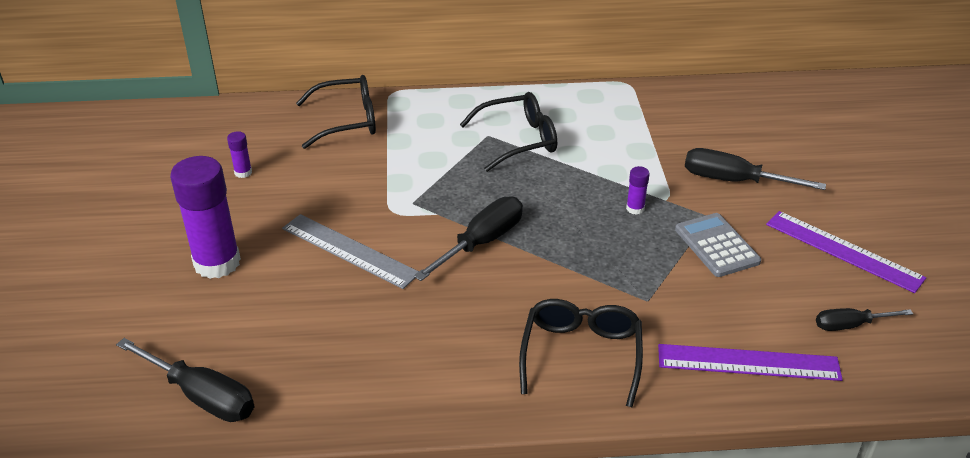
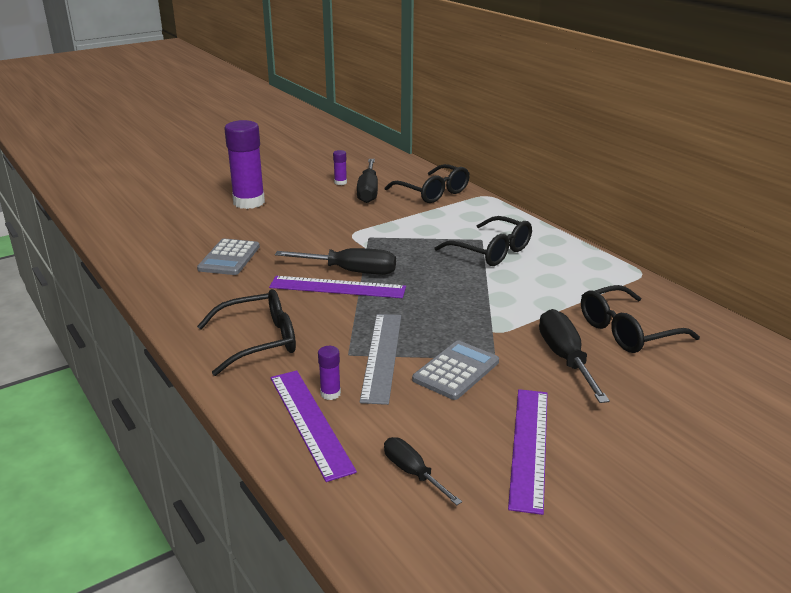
camera: 60 degrees right, 10 degrees down
(201, 396) = (133, 233): black screwdriver -> black screwdriver (368, 191)
(349, 251) = (296, 233): grey ruler -> grey ruler (381, 356)
(364, 324) = (229, 258): none -> grey calculator
(509, 263) = (337, 287): none -> purple ruler
(635, 208) = (463, 320): purple glue stick -> purple glue stick (330, 393)
(713, 133) = (627, 331): none -> black glasses

